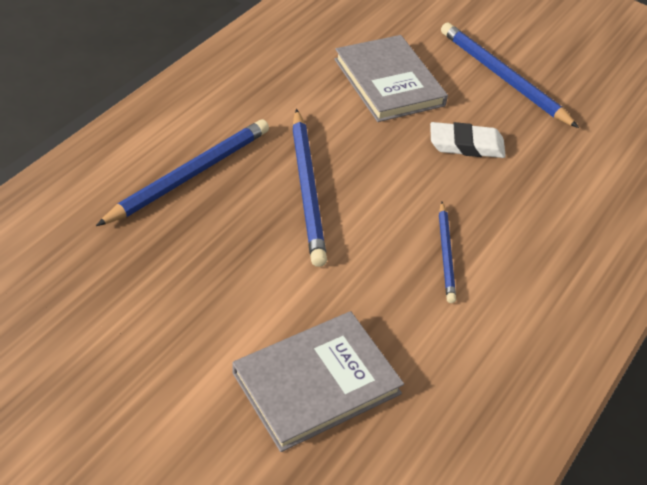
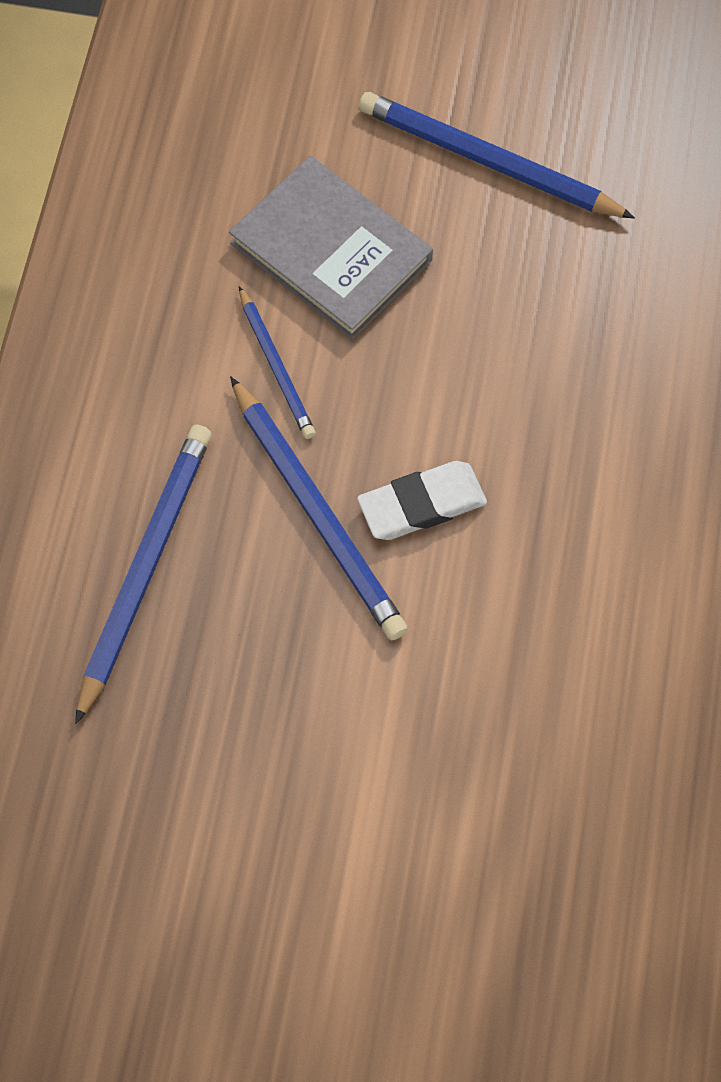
camera: 20 degrees left, 20 degrees up
(316, 383) = (484, 815): grey book -> none
(446, 254) = (550, 532): blue pencil -> blue pencil (276, 366)
(466, 145) = (493, 323): white eraser -> white eraser (422, 504)

